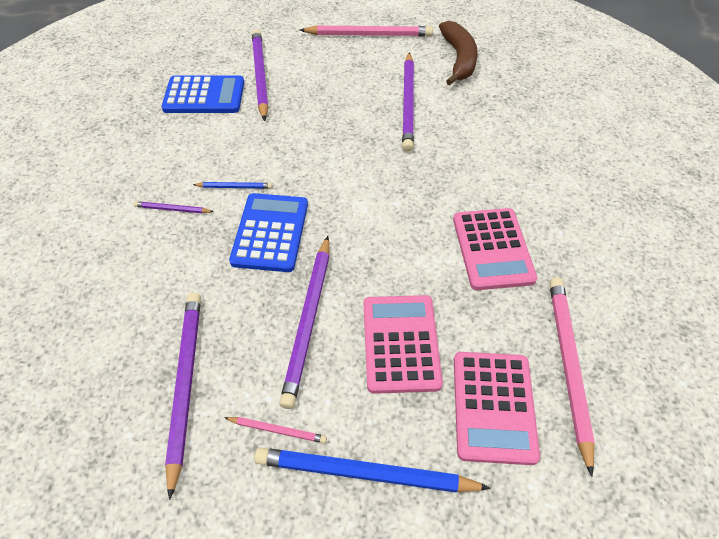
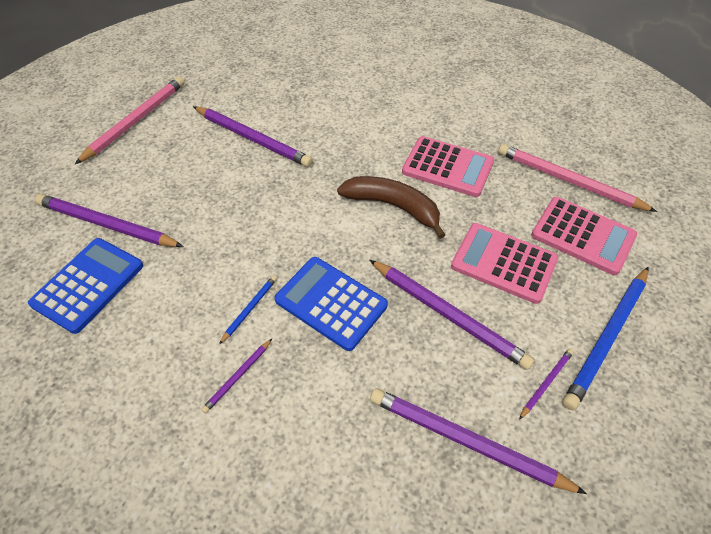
camera: 60 degrees left, 0 degrees up
(277, 430) = (546, 383): pink pencil -> purple pencil
(459, 59) = (229, 84): brown banana -> brown banana (393, 206)

